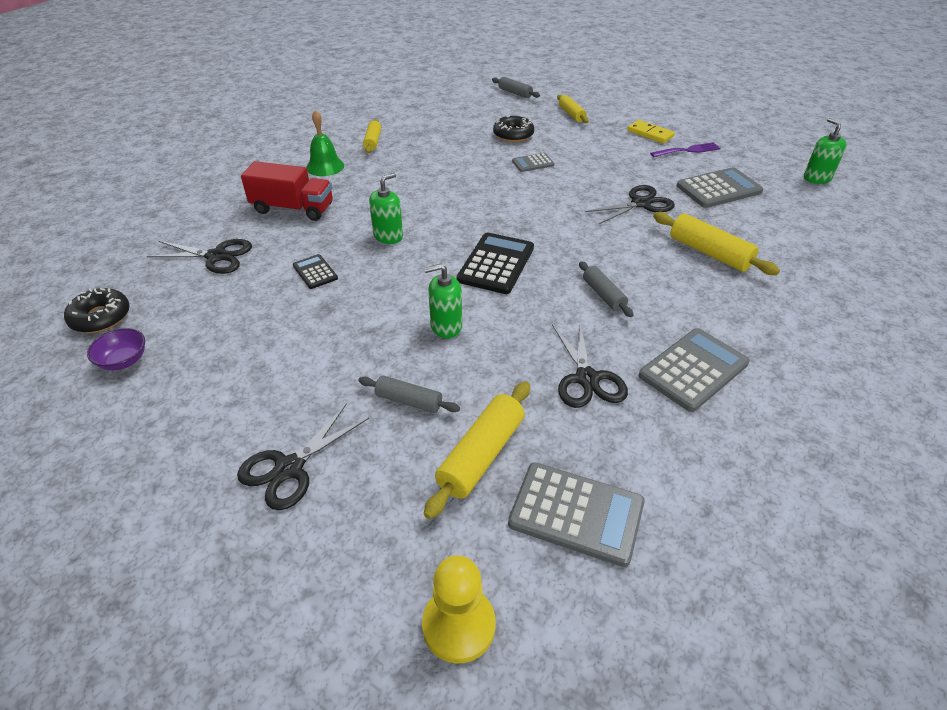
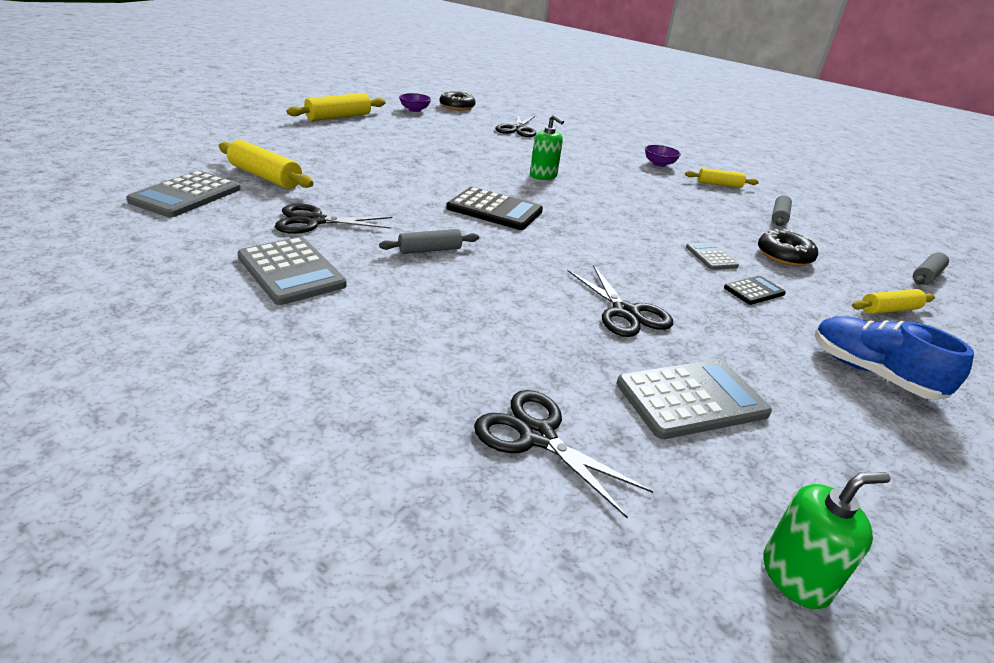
camera: 90 degrees right, 10 degrees down
(289, 468) = (300, 135): black scissors -> black scissors (537, 436)
(293, 209) = (584, 150): red truck -> none
(315, 272) = (493, 151): black calculator -> black calculator (754, 291)
(325, 166) = (659, 164): green bell -> purple bowl
(409, 401) = (334, 164): grey rolling pin -> grey rolling pin (779, 217)
(446, 326) = (410, 182): green soap dispenser -> none
(458, 625) = (150, 158): yellow pawn -> none
(650, 134) = (872, 373): yellow domino -> blue shoe
(688, 150) = (828, 402): purple fork -> none
(709, 253) = (500, 337): yellow rolling pin -> yellow rolling pin (338, 117)
(719, 189) = (691, 399): grey calculator -> grey calculator turned 90 degrees counterclockwise

